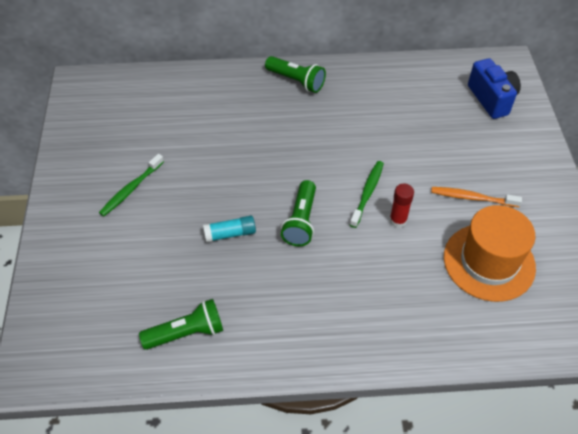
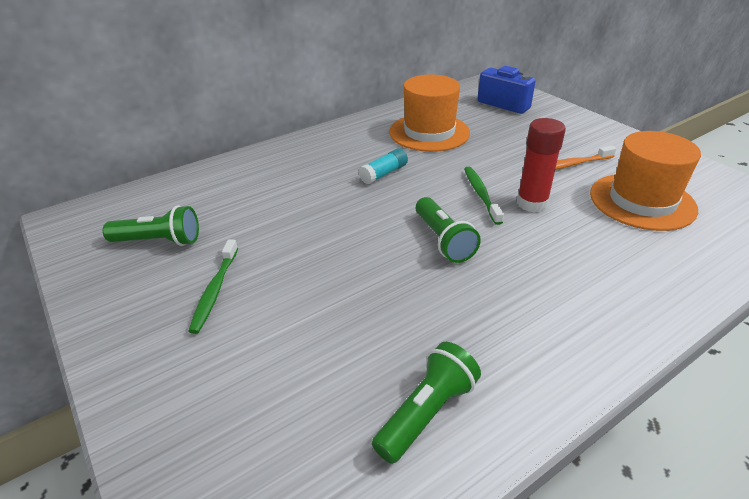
camera: 30 degrees left, 15 degrees down
(230, 234) = (379, 283): turquoise glue stick -> turquoise glue stick (384, 174)
(296, 81) = (326, 142): green flashlight -> green flashlight (159, 241)
(389, 106) = (429, 132): none -> orange hat
(398, 220) = (532, 203): red glue stick -> red glue stick, size x1.52

